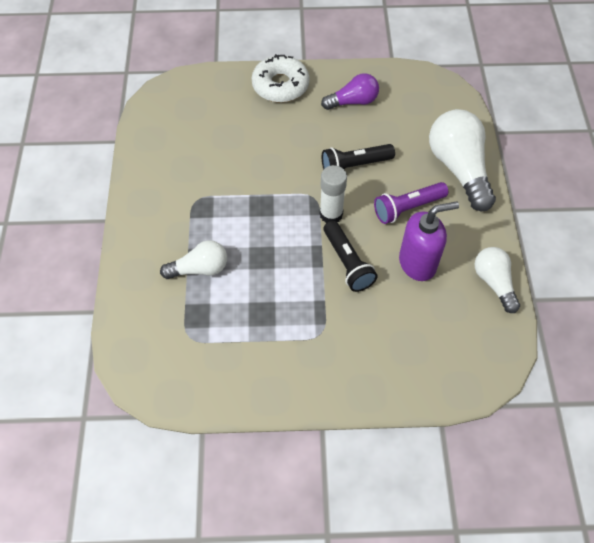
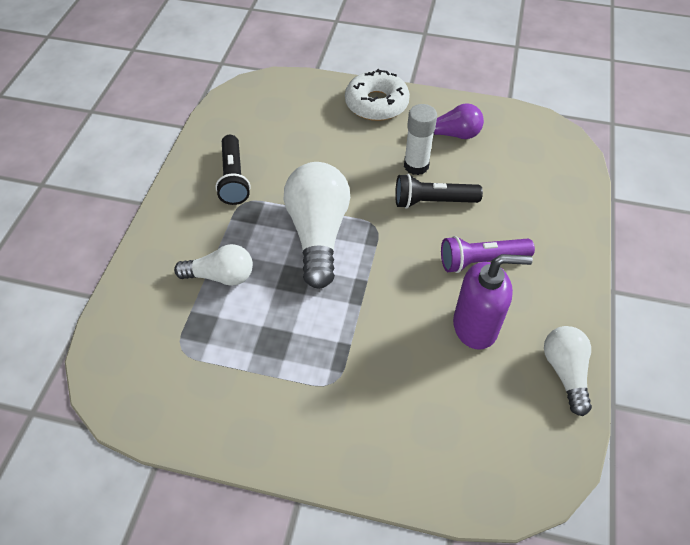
camera: 15 degrees right, 5 degrees down
(331, 214) = (389, 248): white glue stick -> white glue stick (416, 165)
(347, 263) = (391, 307): black flashlight -> black flashlight (233, 178)
(459, 168) = (555, 229): white light bulb -> white light bulb (318, 234)

